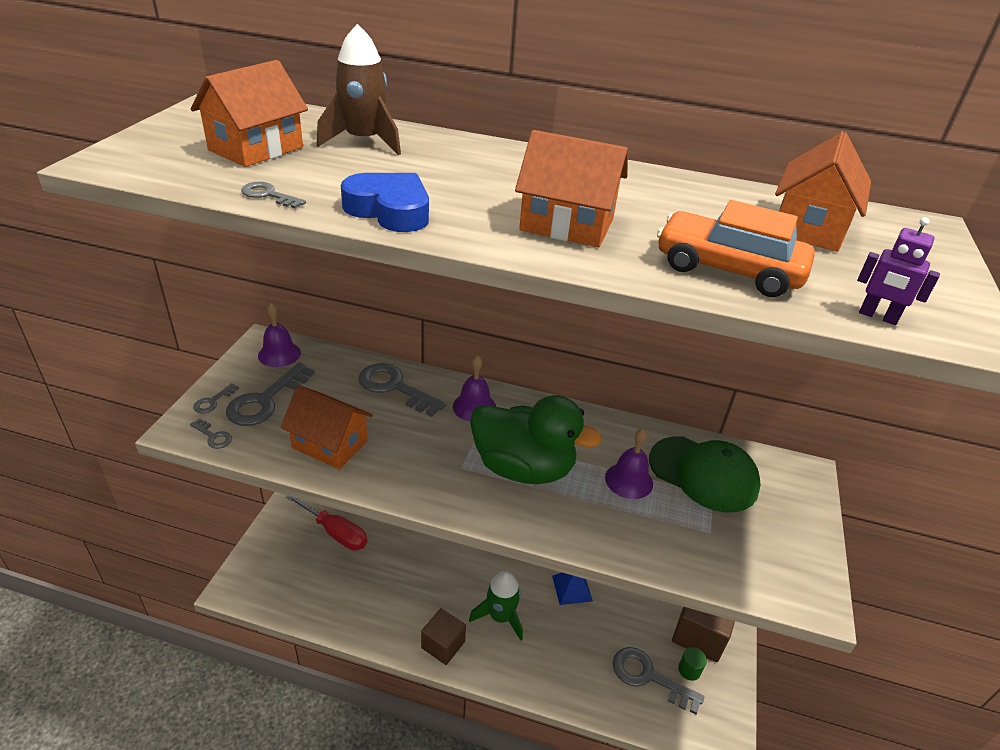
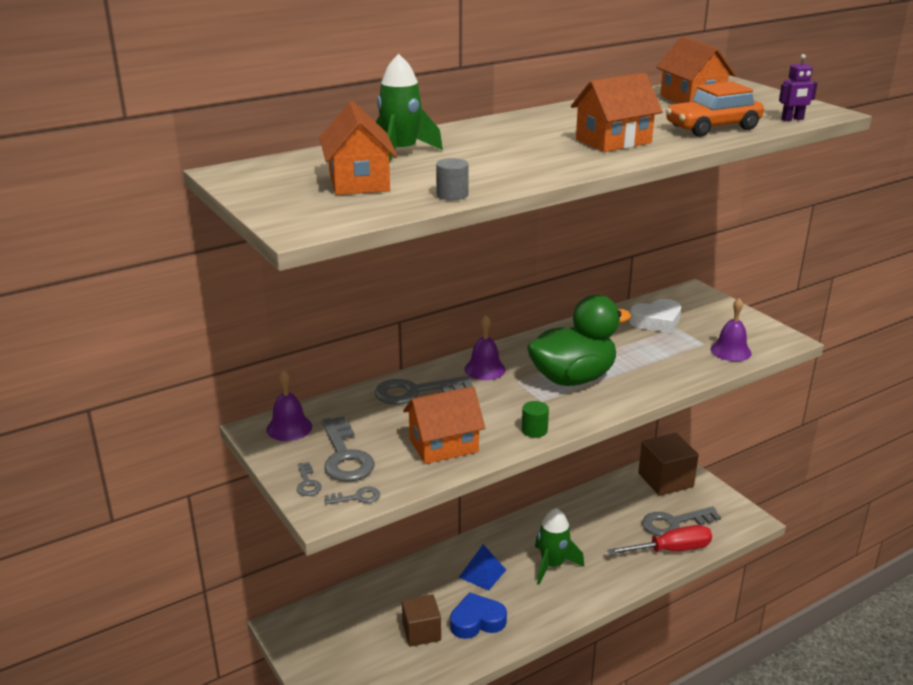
camera: 45 degrees left, 10 degrees down
(269, 195) = (452, 195): grey key -> grey cylinder
(335, 532) = (357, 616): red screwdriver -> red screwdriver (671, 550)
(364, 141) = (401, 152): brown rocket -> green rocket
(390, 210) = (528, 172): blue heart -> blue heart (477, 621)
(443, 645) = (544, 610): brown cube -> brown cube (421, 632)
(572, 588) = (567, 514): blue pyramid -> blue pyramid (482, 573)
(629, 480) = (631, 347): purple bell -> purple bell (730, 351)
(689, 670) = (686, 502): green cylinder -> green cylinder (534, 430)
(703, 474) = (656, 321): green cap -> white heart

